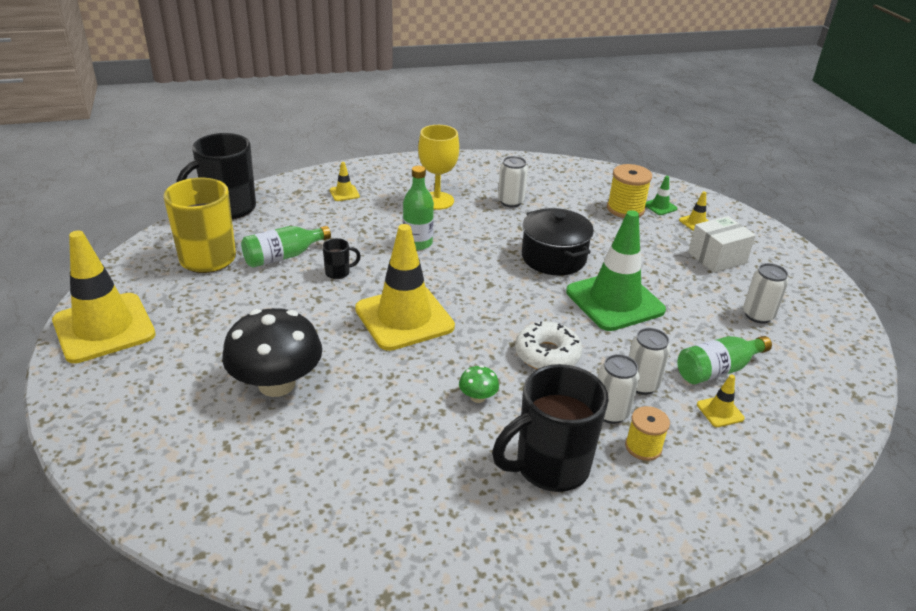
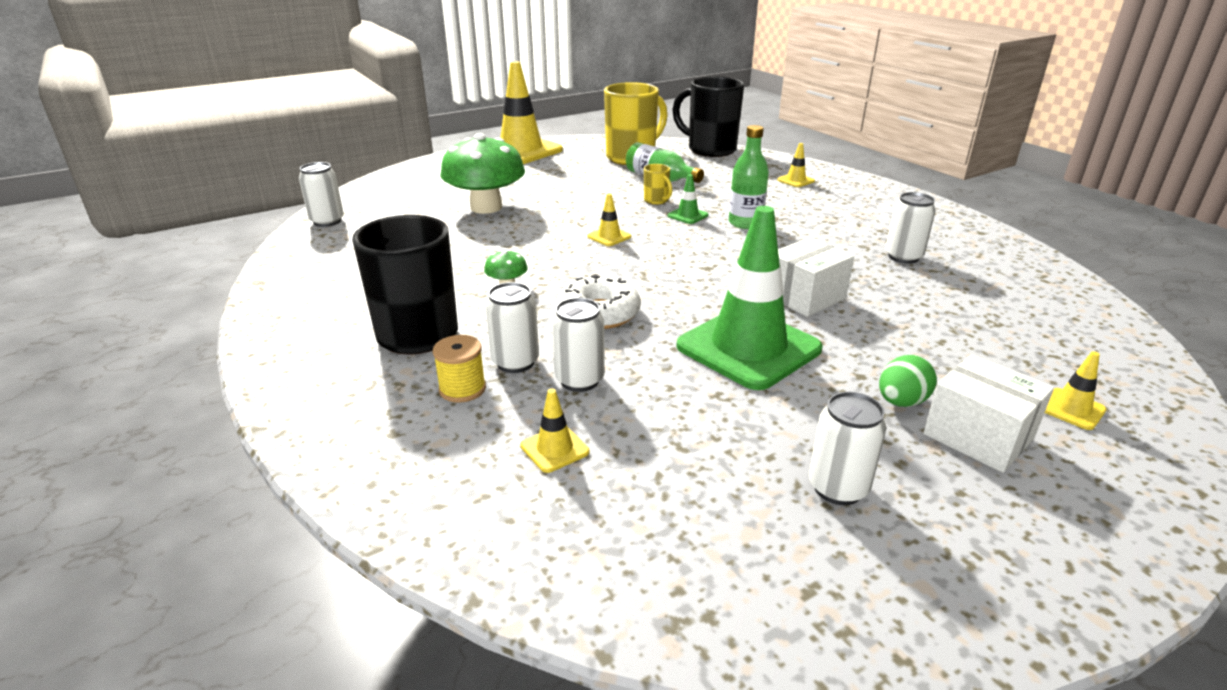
camera: 75 degrees right, 5 degrees down
(226, 530) = (327, 221): none -> white can
(276, 384) = (486, 207): black mushroom -> green mushroom
(338, 273) = (656, 201): black mug -> yellow mug
(404, 318) = (609, 237): yellow traffic cone -> yellow traffic cone, size x0.40
(437, 201) = (843, 219): yellow goblet -> none
(553, 258) = (805, 297): black pot -> white box
(625, 209) = (1012, 338): yellow spool -> none
(660, 207) = (1071, 369): green traffic cone -> green traffic cone (687, 215)
(683, 268) = (901, 402): none -> green egg
(717, 370) = (650, 444): green bottle -> none

